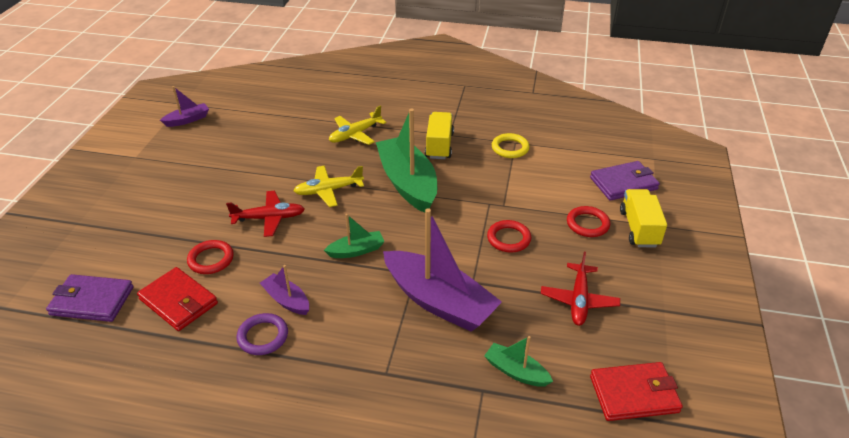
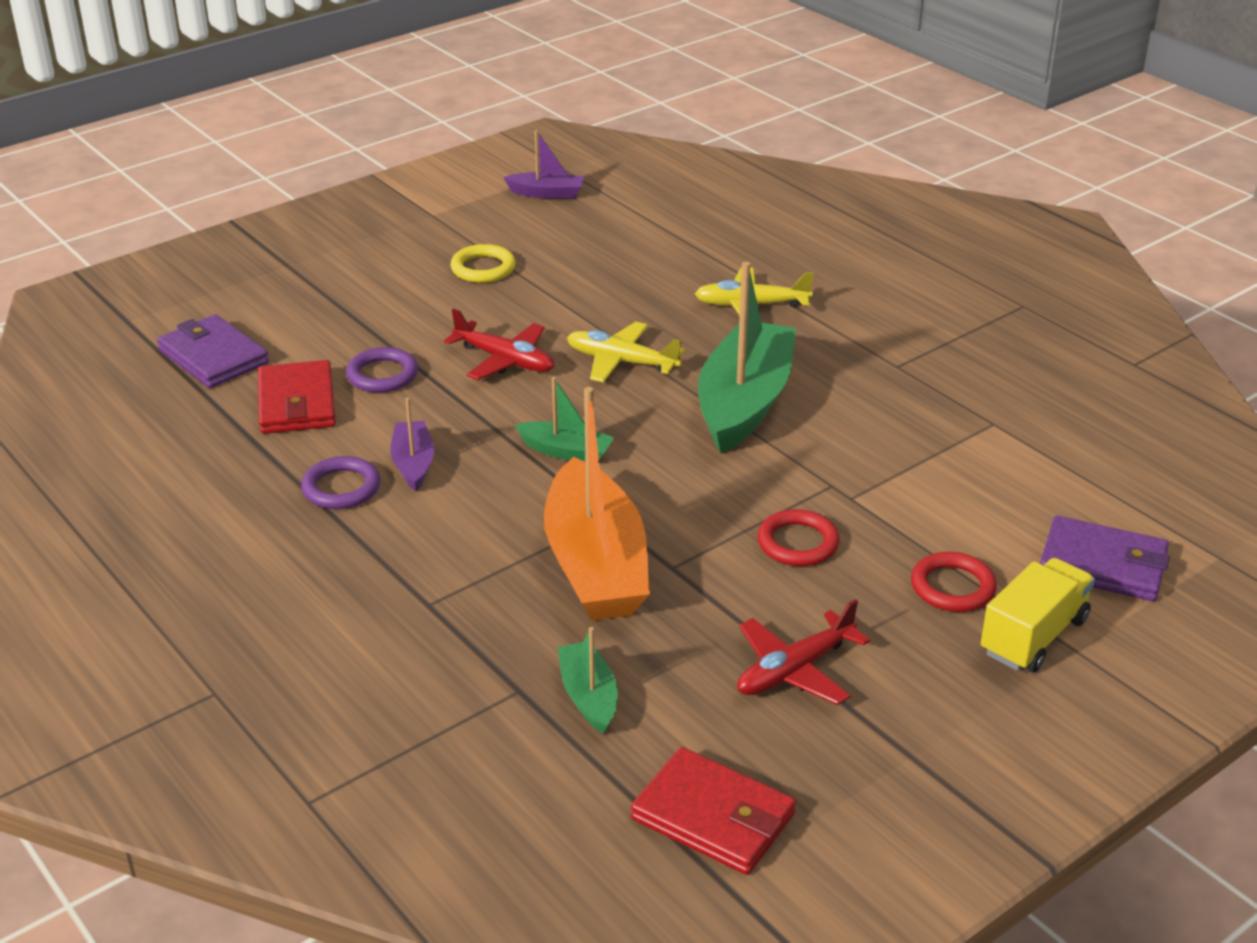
camera: 40 degrees right, 5 degrees down
(211, 259) = (382, 375): red ring -> purple ring
(438, 301) = (595, 564): purple boat -> orange boat
(439, 145) = (860, 374): yellow truck -> none
(510, 148) = (972, 427): yellow ring -> yellow ring (483, 268)

